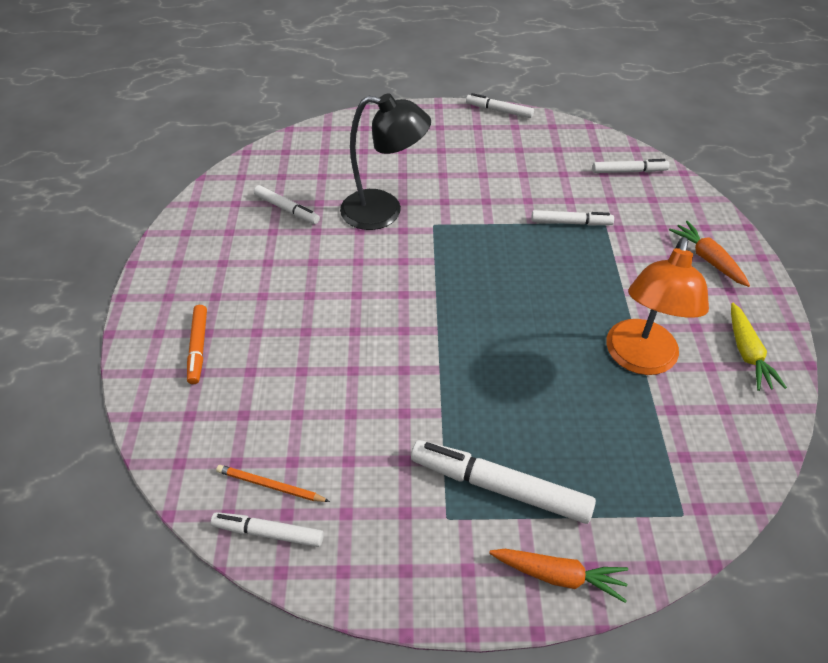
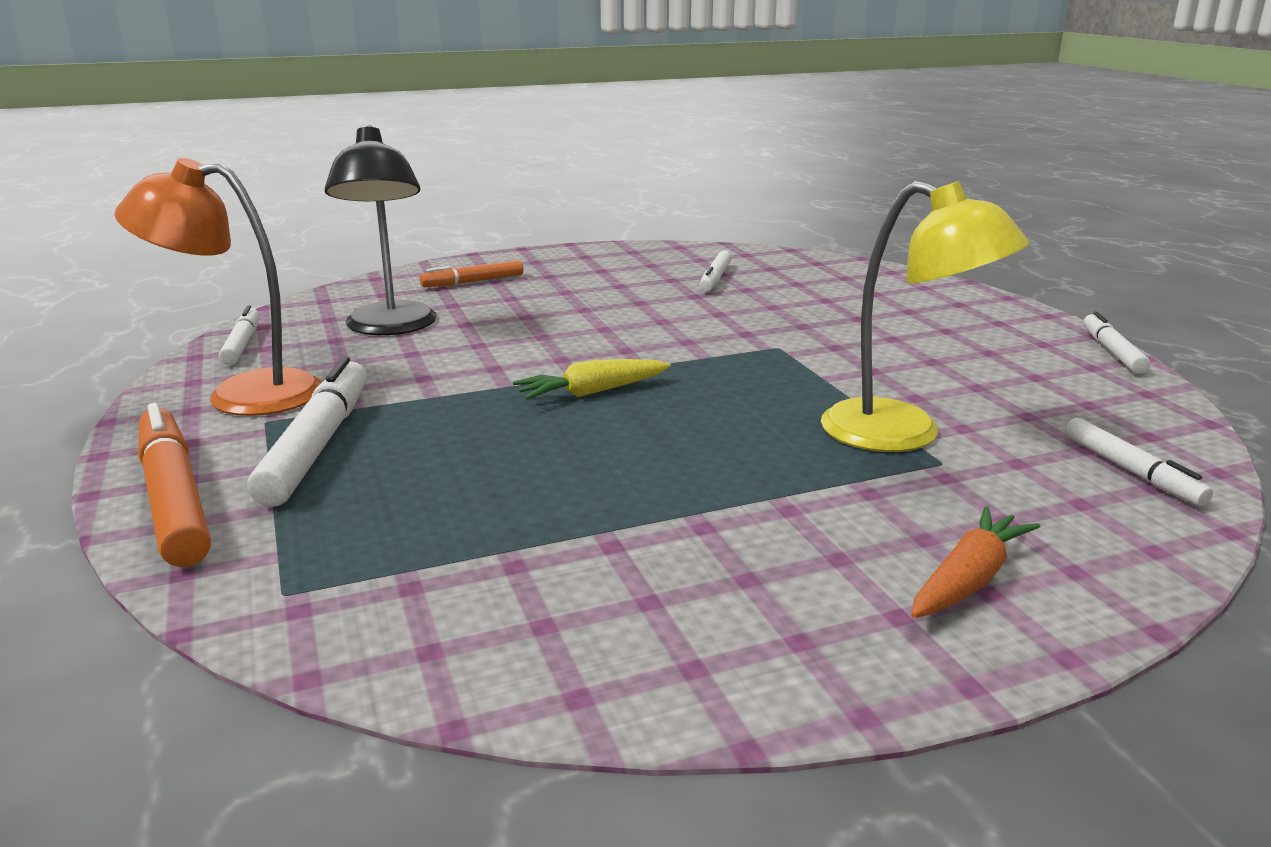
camera: 70 degrees right, 25 degrees down
(270, 485) = (301, 335): orange pencil -> none
(384, 211) = (769, 319): black lamp -> black lamp (390, 327)
(558, 575) = (173, 499): orange carrot -> orange marker
(571, 222) = (903, 434): white marker -> yellow lamp
(639, 359) = (616, 524): orange lamp -> orange lamp (242, 394)
(747, 353) = (717, 646): yellow carrot -> yellow carrot (592, 392)

